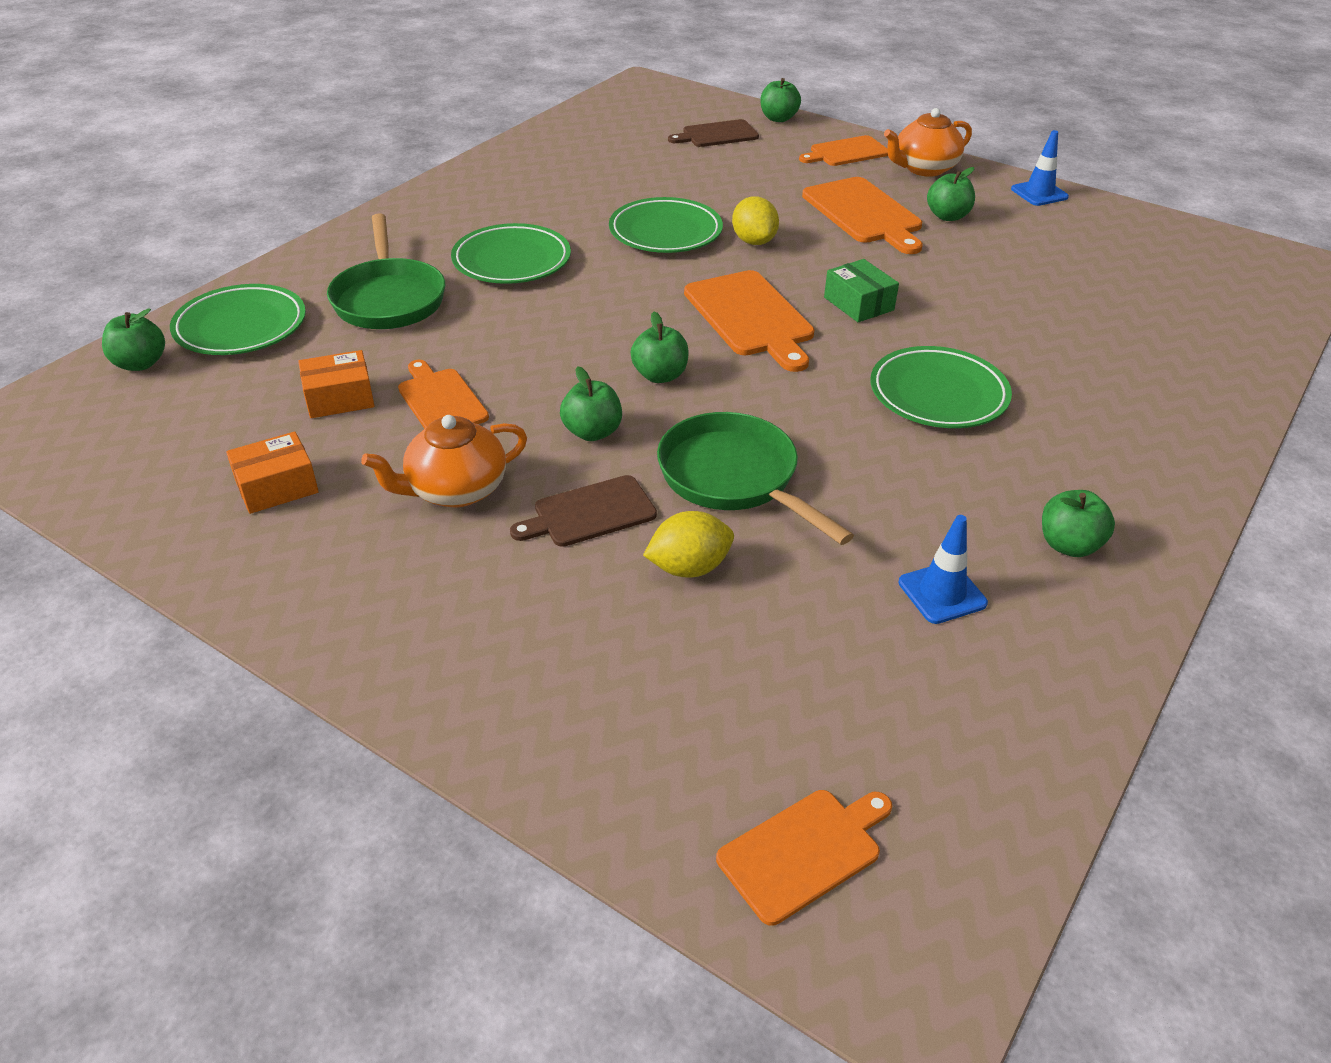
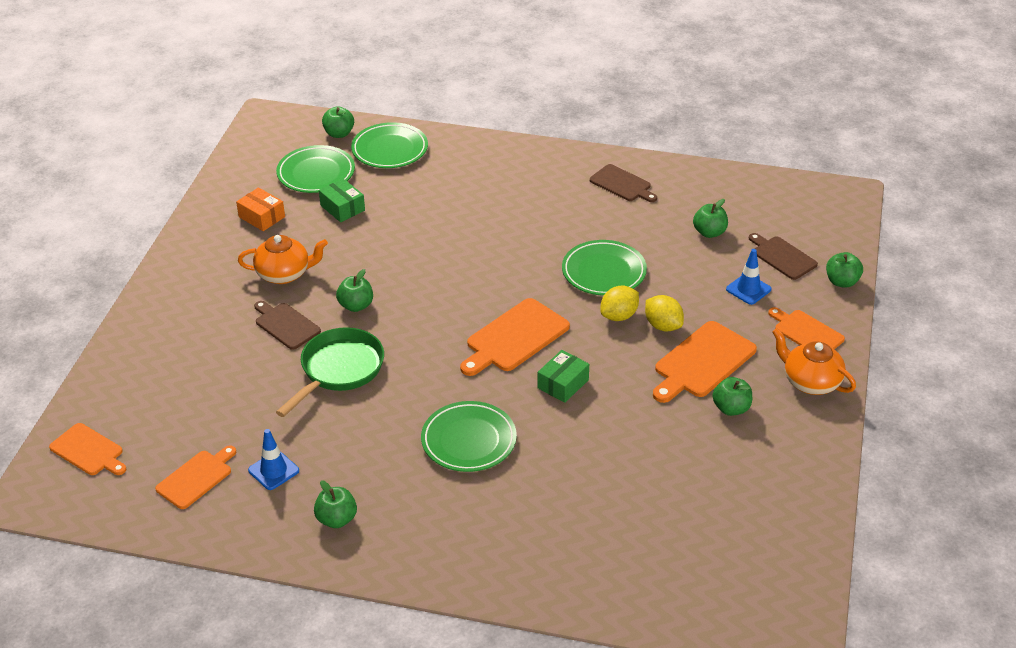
camera: 70 degrees right, 0 degrees up
(339, 398) = (342, 208): orange box -> green box
(389, 299) = (448, 188): green pan -> none
(441, 400) = (358, 242): orange cutting board -> orange cutting board (196, 478)
(455, 490) = (284, 274): orange teapot -> orange teapot turned 135 degrees clockwise
(507, 184) = (622, 184): none -> brown cutting board
(512, 261) = (521, 219): green plate -> green plate (316, 173)
(660, 375) = (425, 316): green apple -> green apple (709, 232)
(689, 568) = (257, 371): yellow lemon -> yellow lemon (663, 326)
(1039, 193) = (815, 457): blue traffic cone -> blue traffic cone (748, 289)

